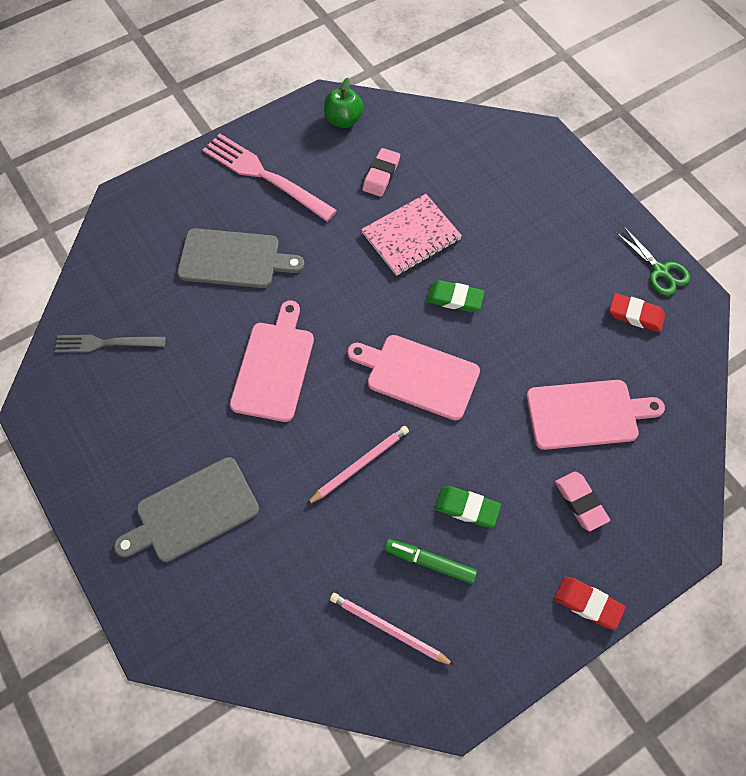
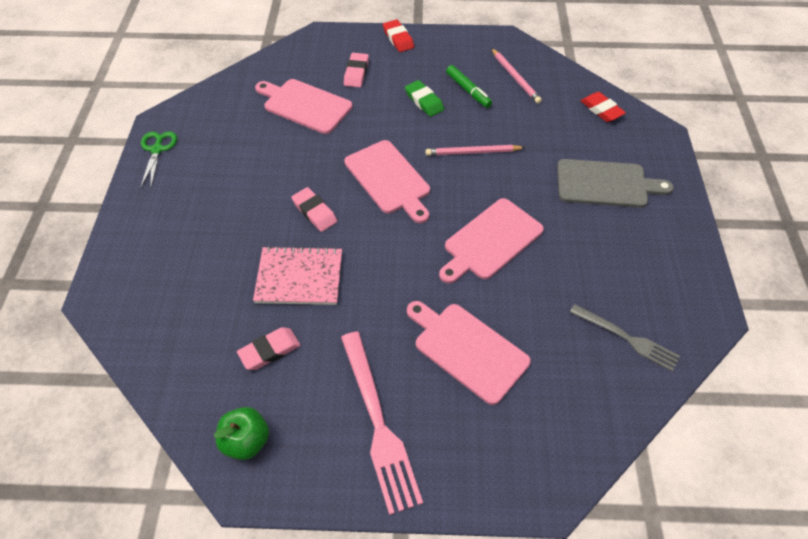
camera: 145 degrees left, 10 degrees down
(234, 259) = (467, 349): grey cutting board -> pink cutting board
(454, 299) = (314, 212): green eraser -> pink eraser
(635, 315) = (208, 135): red eraser -> red eraser (601, 110)

